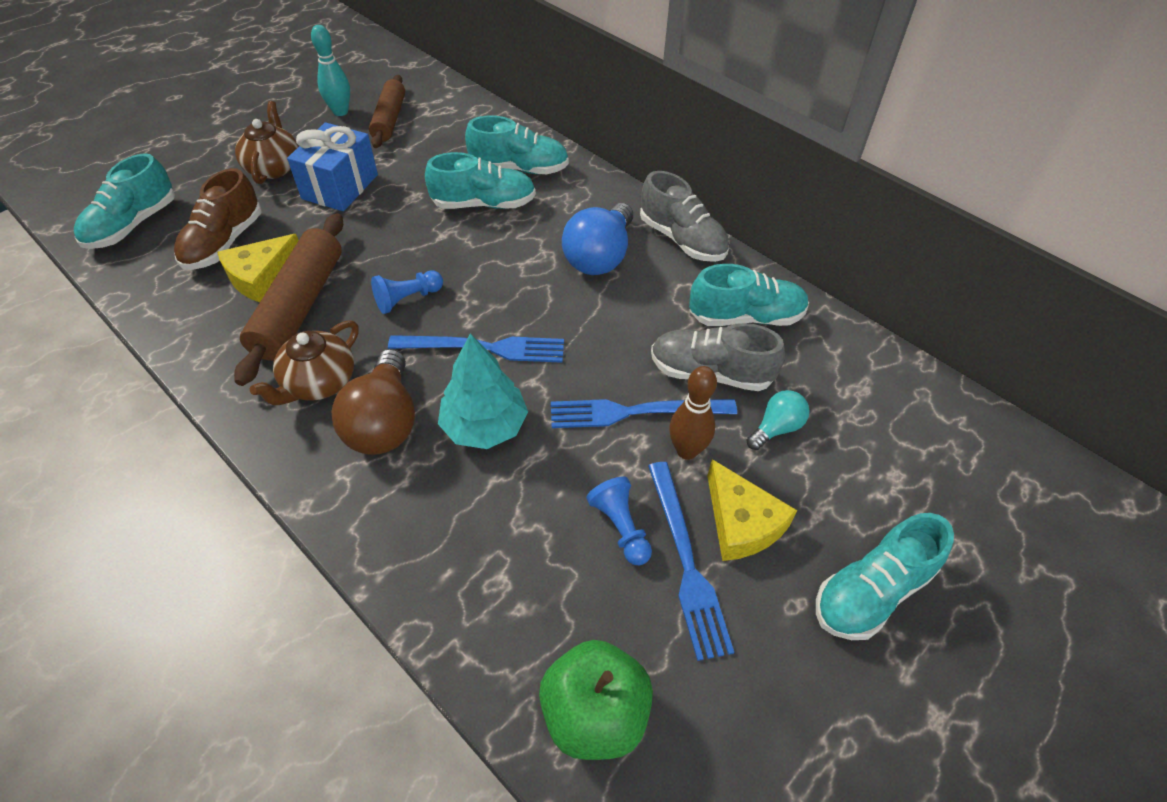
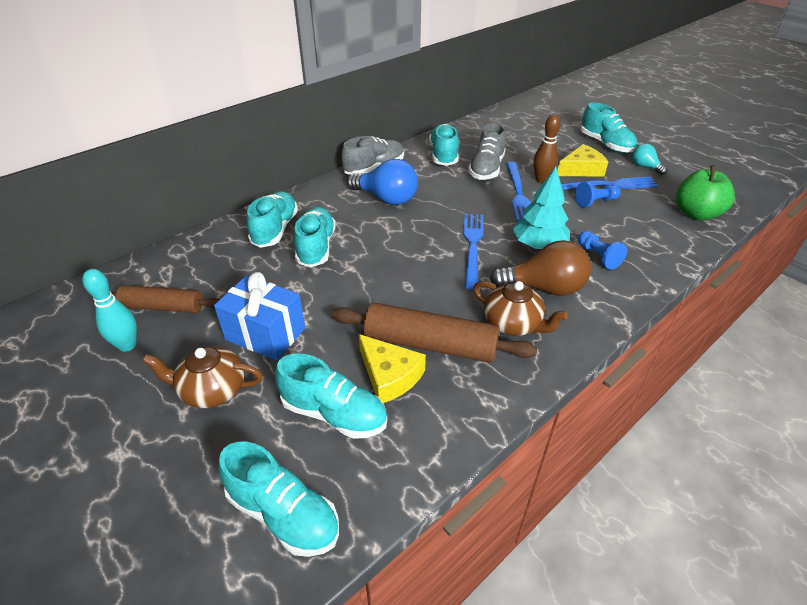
camera: 85 degrees left, 10 degrees down
(224, 242) = (334, 414): brown shoe -> turquoise shoe
(407, 299) = (423, 283): blue pawn -> blue pawn (598, 256)
(776, 428) = (522, 155): turquoise light bulb -> turquoise light bulb (645, 166)

